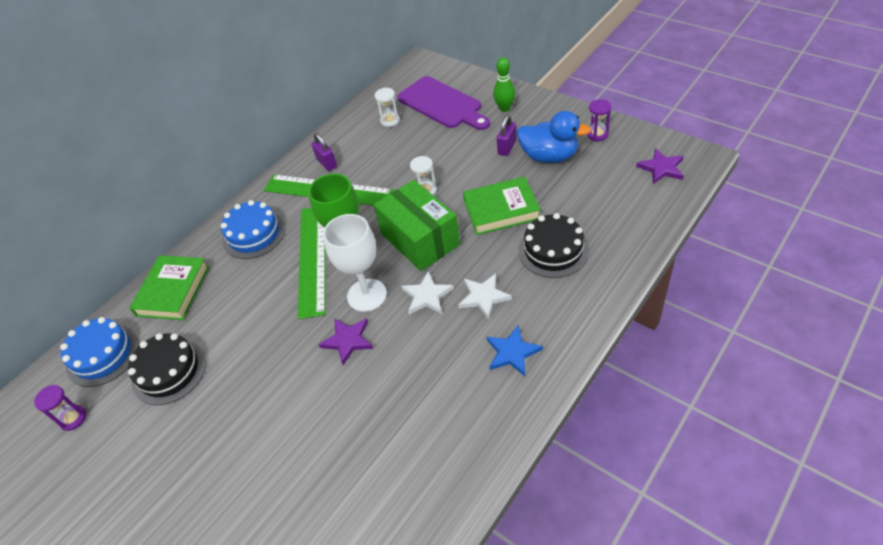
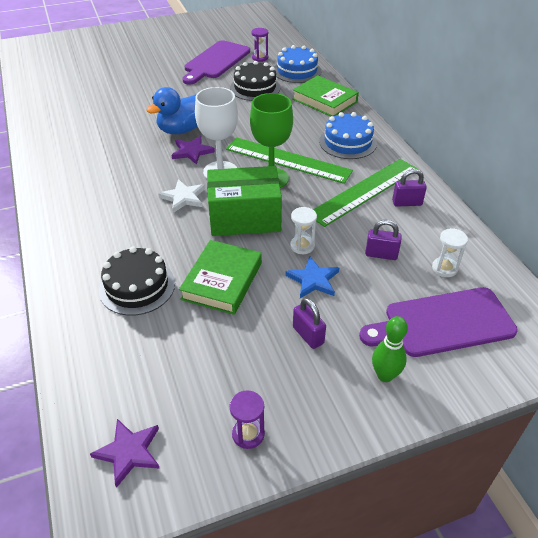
camera: 115 degrees right, 5 degrees down
(103, 468) = (215, 61): none -> purple cutting board
(400, 151) = (381, 254): none -> purple padlock
(483, 297) = (146, 224): white star -> none
(512, 352) = (84, 214): blue star -> blue star (313, 280)
(549, 156) = (257, 361): blue duck -> blue duck (181, 130)

